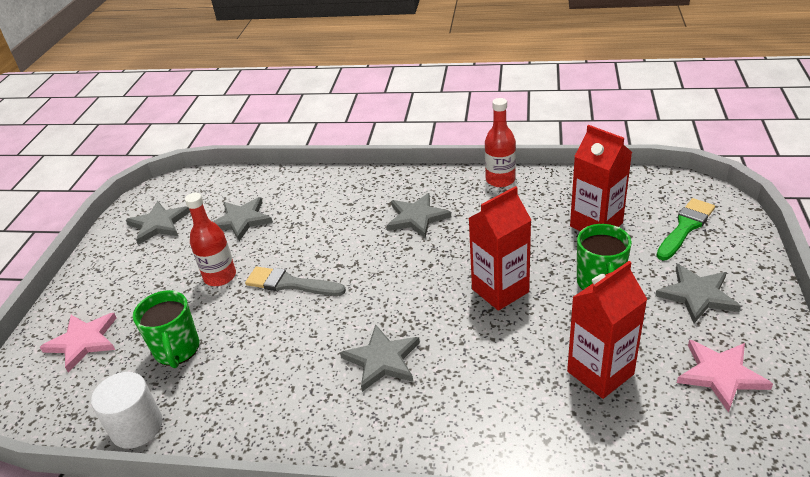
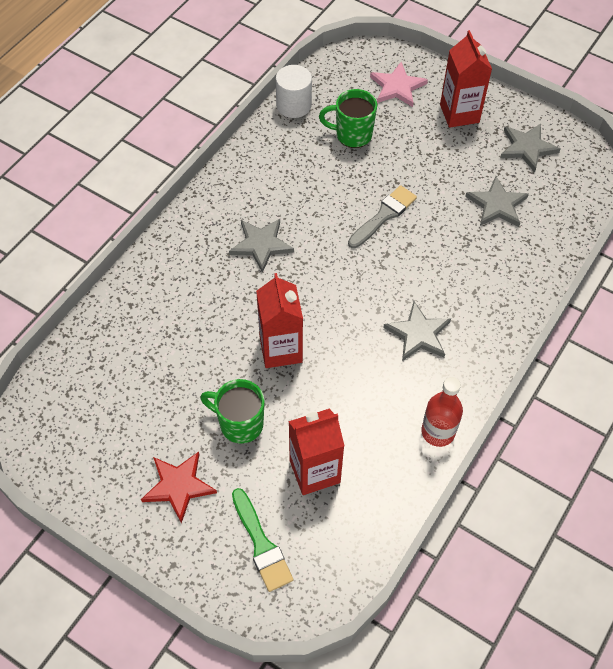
camera: 110 degrees right, 20 degrees up
(220, 276) = (423, 174): red bottle -> none
(600, 373) = (157, 366): red carton -> red carton (459, 113)
(697, 295) = (178, 486): grey star -> red star
(721, 375) = (100, 440): pink star -> none

